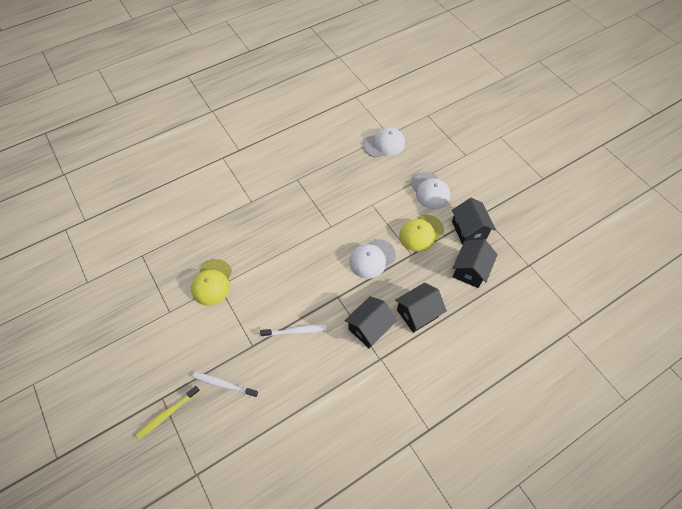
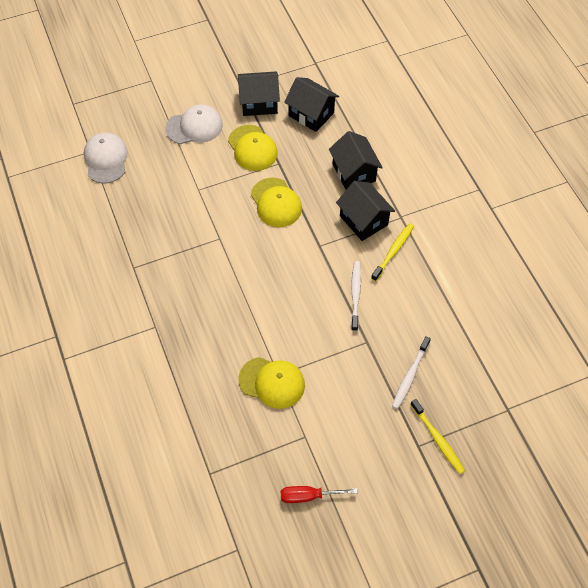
camera: 80 degrees left, 0 degrees up
(123, 321) = (309, 496): none -> red screwdriver
(342, 356) = (393, 251): none -> yellow toothbrush
(372, 258) = (276, 202): white cap -> yellow cap

